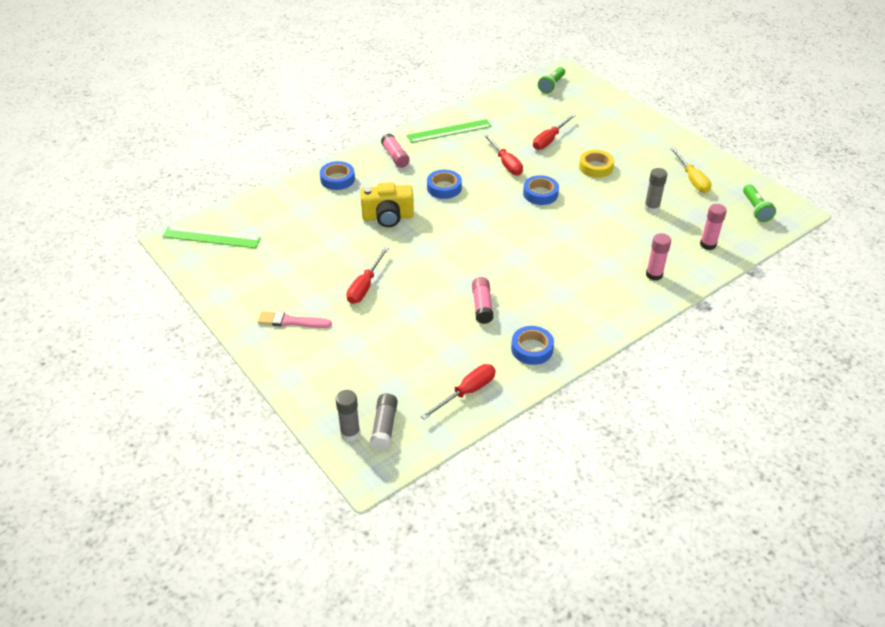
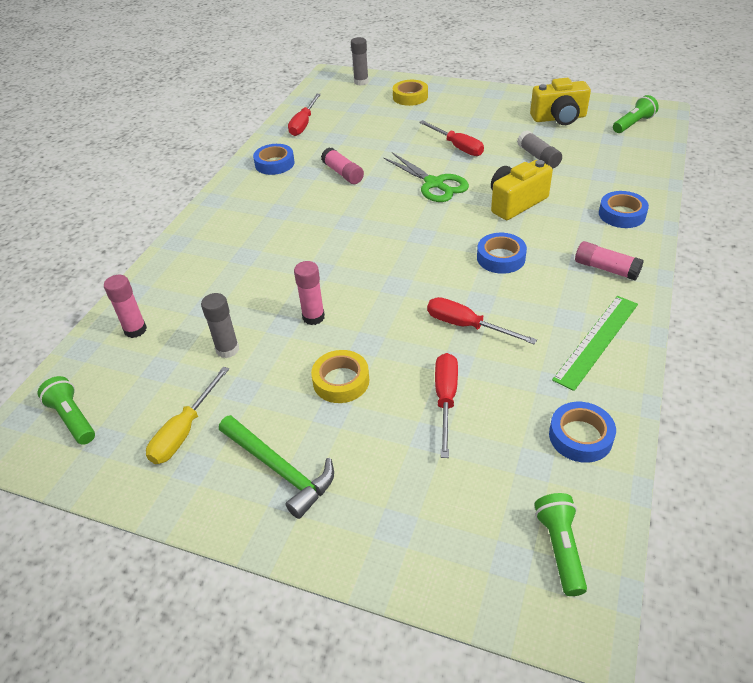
camera: 150 degrees right, 0 degrees up
(211, 237) = (633, 124): green ruler -> green flashlight
(250, 273) = (559, 118): none -> yellow camera
(291, 321) = (479, 108): pink brush -> none
(330, 374) = (410, 97): none -> yellow tape
(365, 286) = (457, 147): red screwdriver -> red screwdriver turned 150 degrees clockwise
(384, 427) = (342, 91): grey glue stick -> grey glue stick (538, 157)
(423, 259) = (434, 184): none -> green scissors
(540, 194) = (383, 303): blue tape -> blue tape (580, 436)
(650, 147) = (279, 469): none -> green hammer
(654, 275) = (190, 266): pink glue stick -> pink glue stick (313, 317)
(692, 179) = (184, 431): yellow screwdriver -> yellow screwdriver turned 105 degrees counterclockwise

